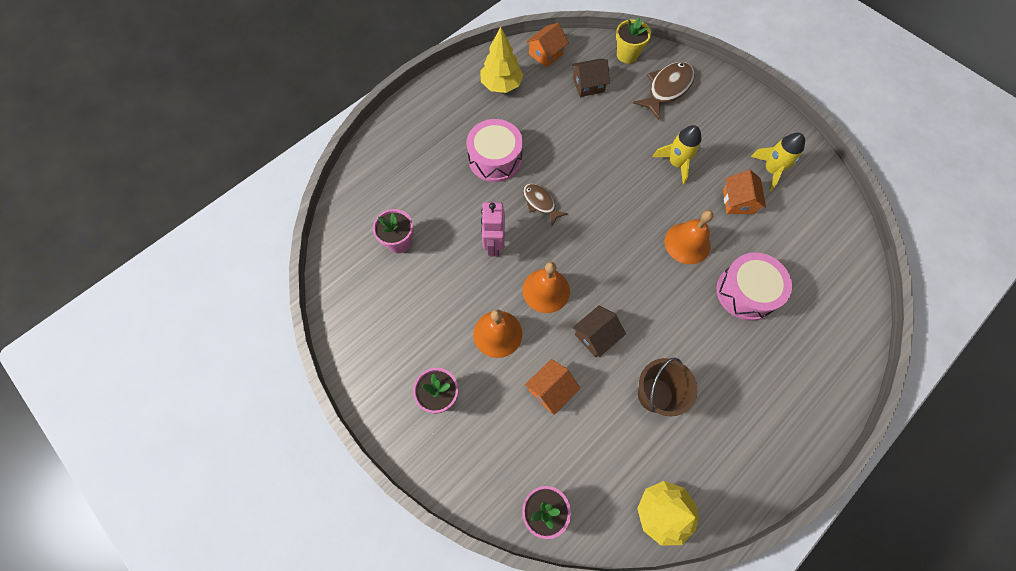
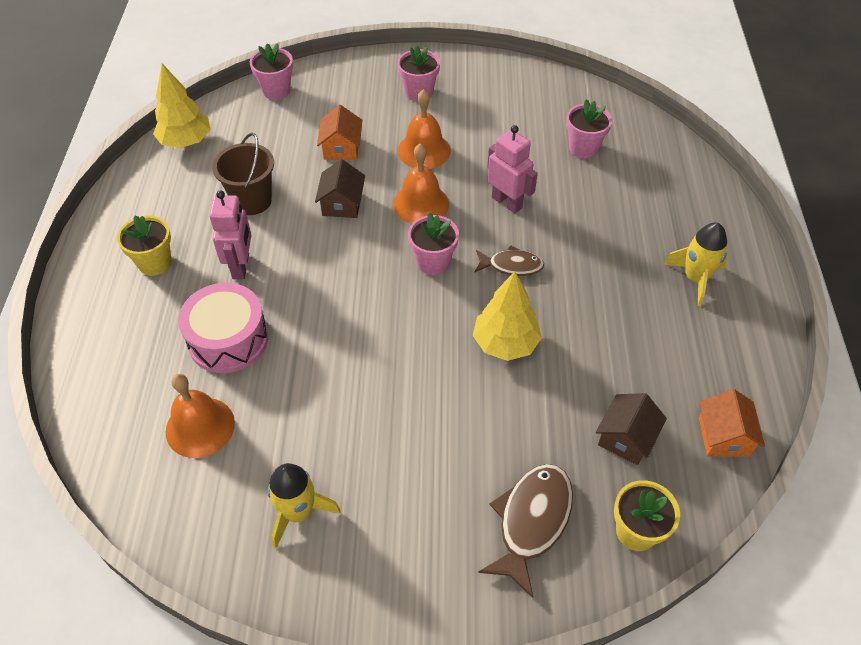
camera: 135 degrees right, 15 degrees down
(495, 159) = (605, 270): pink drum -> none
(501, 85) = (710, 351): yellow tree -> yellow tree (505, 343)
(581, 242) = (433, 262): none -> pink flower pot
(667, 89) = (531, 522): brown fish -> brown fish turned 150 degrees counterclockwise
(676, 163) = (420, 422): yellow rocket -> yellow rocket (695, 278)
(687, 243) = (329, 341): orange bell -> orange bell (200, 427)
(702, 341) = (241, 266): none -> pink robot
(738, 201) = (309, 433): orange house -> none
(760, 395) = (155, 263): none -> yellow flower pot

